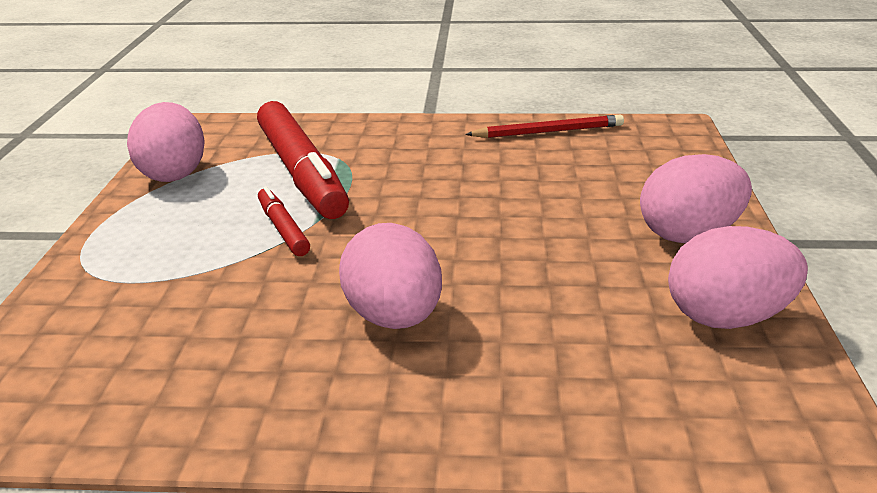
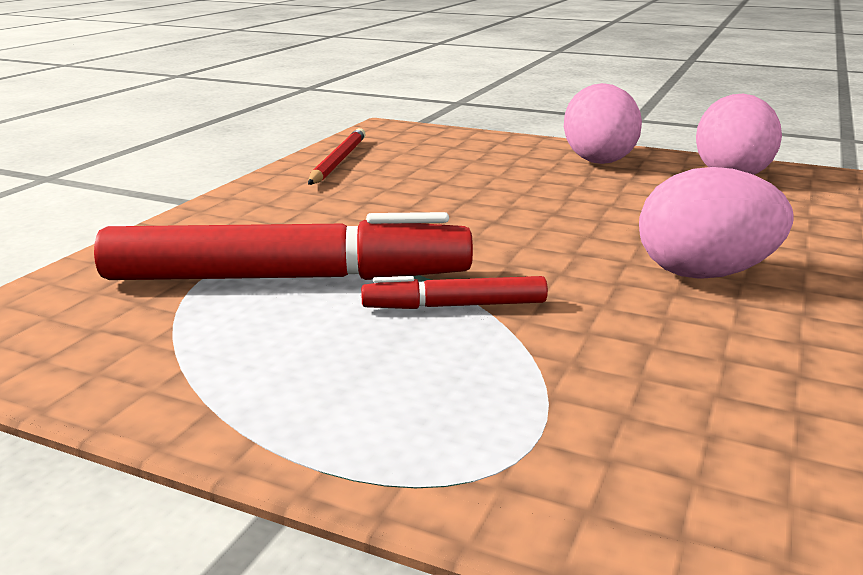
camera: 70 degrees left, 5 degrees down
(173, 174) = (161, 372): pink egg -> none

